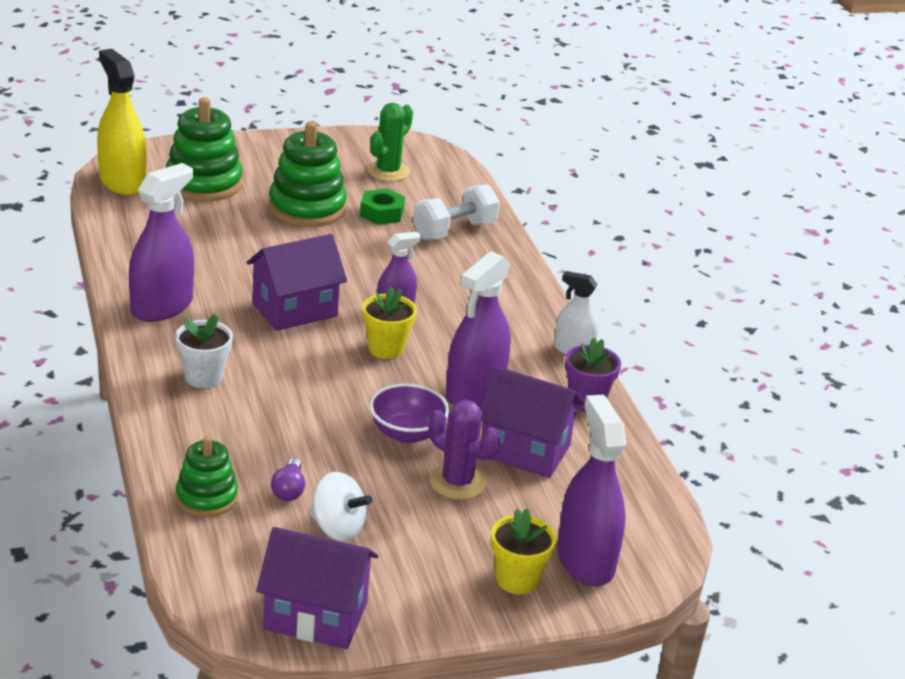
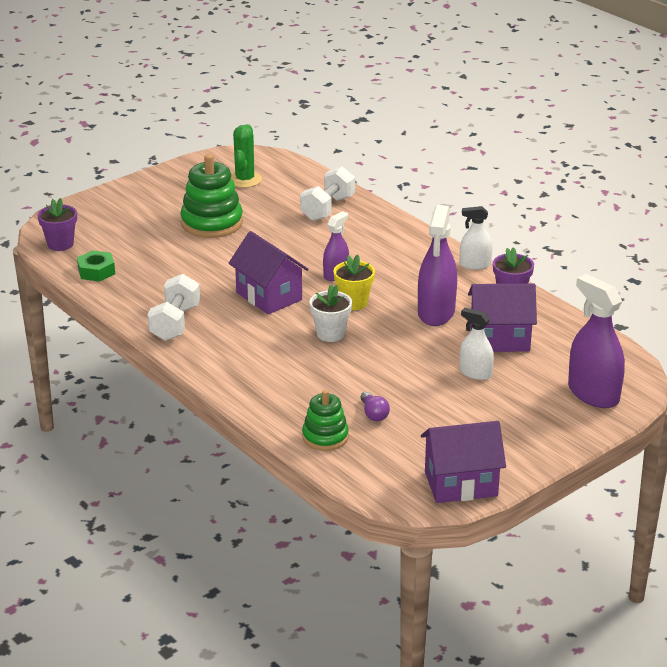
camera: 20 degrees left, 0 degrees up
(122, 182) = (60, 244): yellow spray bottle -> purple flower pot
(162, 306) = (175, 323): purple spray bottle -> white dumbbell
(203, 377) = (249, 361): white flower pot -> white flower pot (330, 334)
(204, 183) = (121, 227): green stacking toy -> none
(294, 310) = (269, 296): purple house -> purple house turned 75 degrees counterclockwise
(337, 528) = (426, 427): white spinning top -> none
(382, 213) = (267, 211): green nut -> green nut (96, 271)
(406, 433) = (416, 353): purple bowl -> none
(457, 482) = (475, 373): purple cactus -> white spray bottle
(517, 580) = (562, 419): yellow flower pot -> none

